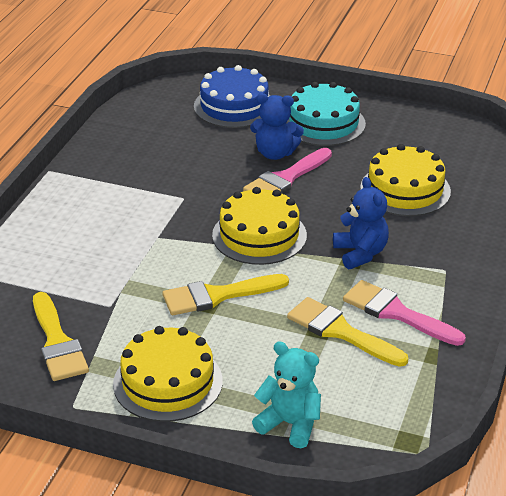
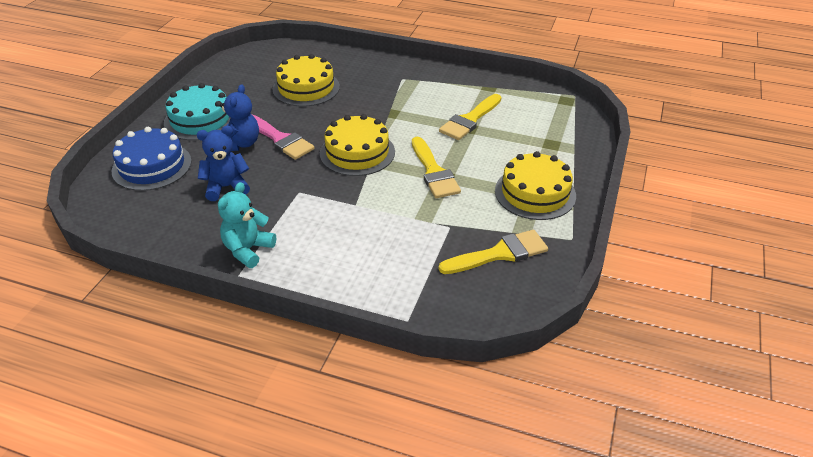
camera: 90 degrees left, 5 degrees up
(290, 424) = (563, 141): turquoise teddy bear -> turquoise teddy bear (248, 250)
(360, 253) = (383, 109): blue teddy bear -> blue teddy bear (226, 187)
(396, 313) = (448, 98): pink brush -> none

